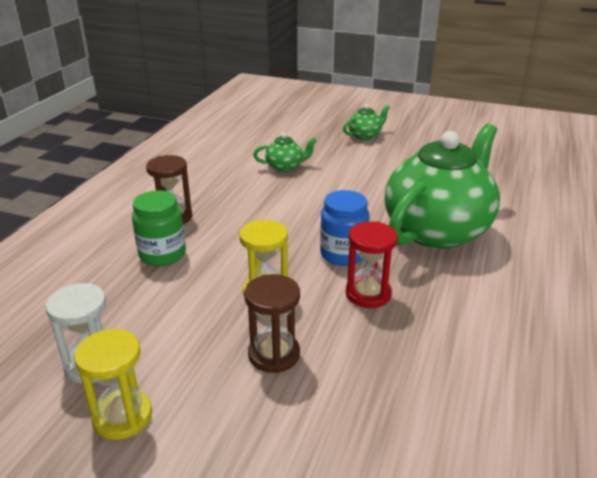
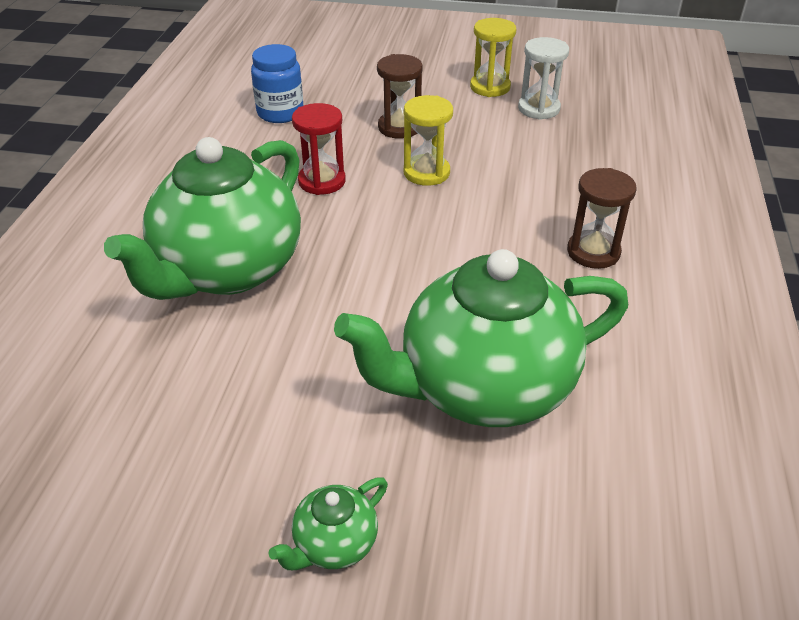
camera: 170 degrees right, 10 degrees up
(162, 254) = (561, 199): green jar -> none
(285, 167) = (483, 387): green teapot -> green teapot, size x2.44
(343, 254) = (352, 222): blue jar -> blue jar (280, 113)

